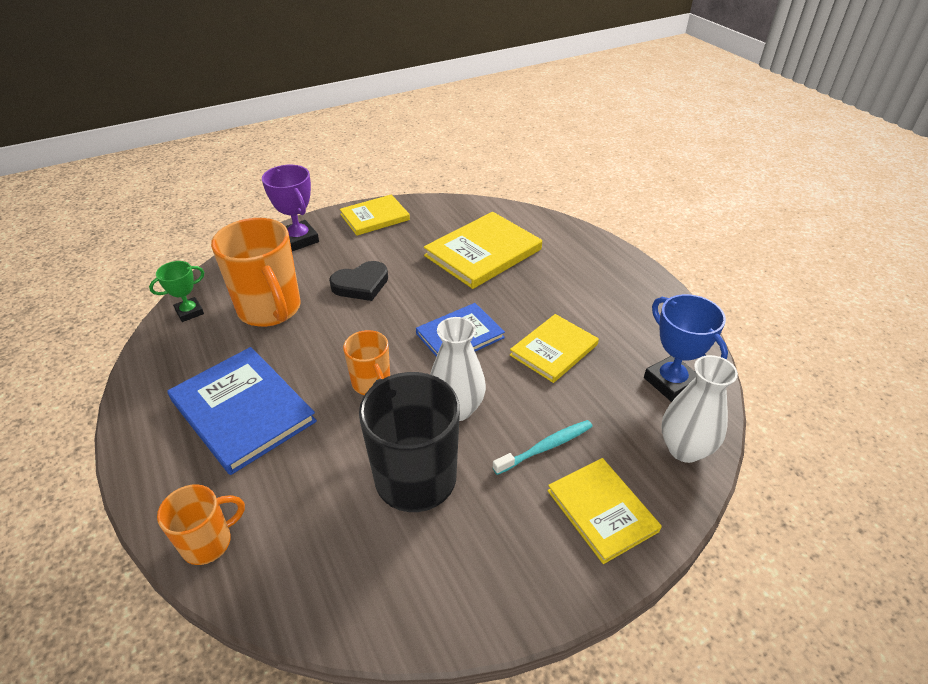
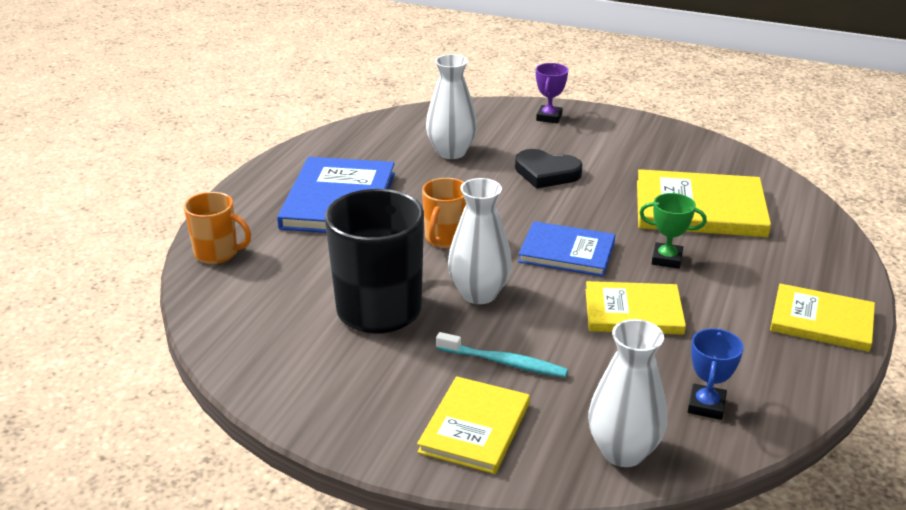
camera: 50 degrees right, 10 degrees down
(189, 312) = (396, 124): green trophy -> green trophy (666, 259)
(270, 310) = (451, 152): orange mug -> white vase
(299, 239) = (549, 117): purple trophy -> purple trophy, size x0.64
(375, 217) = (642, 132): yellow book -> yellow book (821, 321)
(671, 382) = (706, 406): blue trophy -> blue trophy, size x0.64

